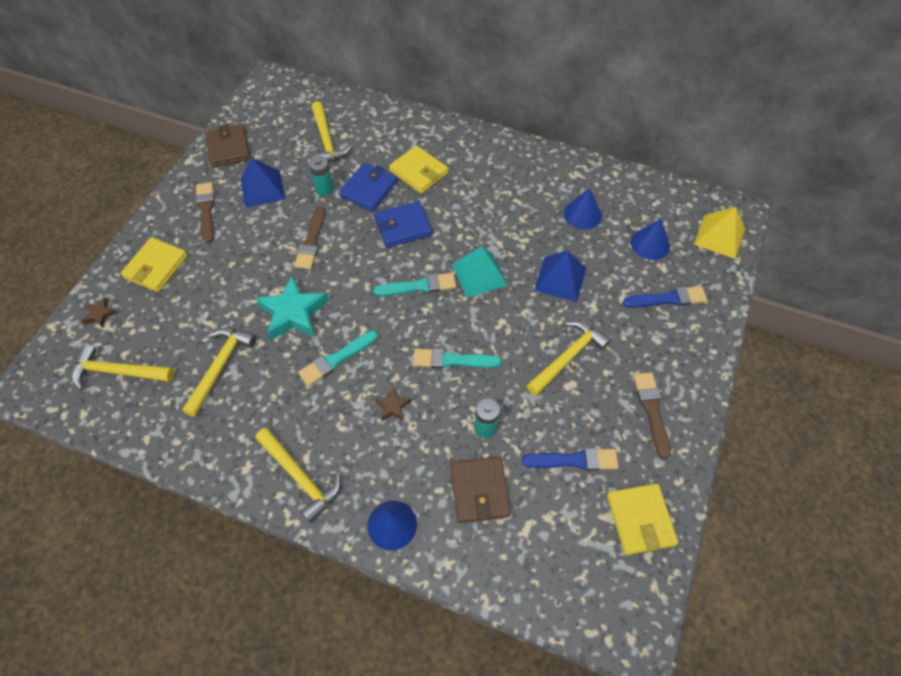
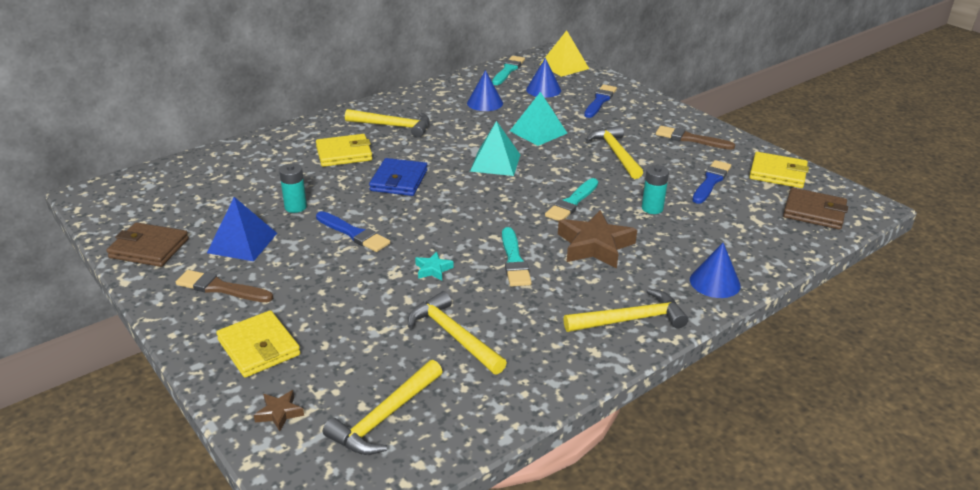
camera: 60 degrees left, 25 degrees down
(293, 313) = (433, 269): turquoise star -> turquoise star, size x0.47
(311, 241) = (354, 233): brown brush -> blue brush
(326, 140) = (232, 187): yellow hammer -> yellow hammer (393, 126)
(369, 189) = (330, 184): blue wallet -> none
(393, 407) = (594, 246): brown star -> brown star, size x2.12
(419, 286) = (476, 193): turquoise brush -> turquoise brush (508, 70)
(479, 491) = (710, 230): brown wallet -> brown wallet (814, 212)
(560, 279) = (538, 132): blue pyramid -> turquoise pyramid

